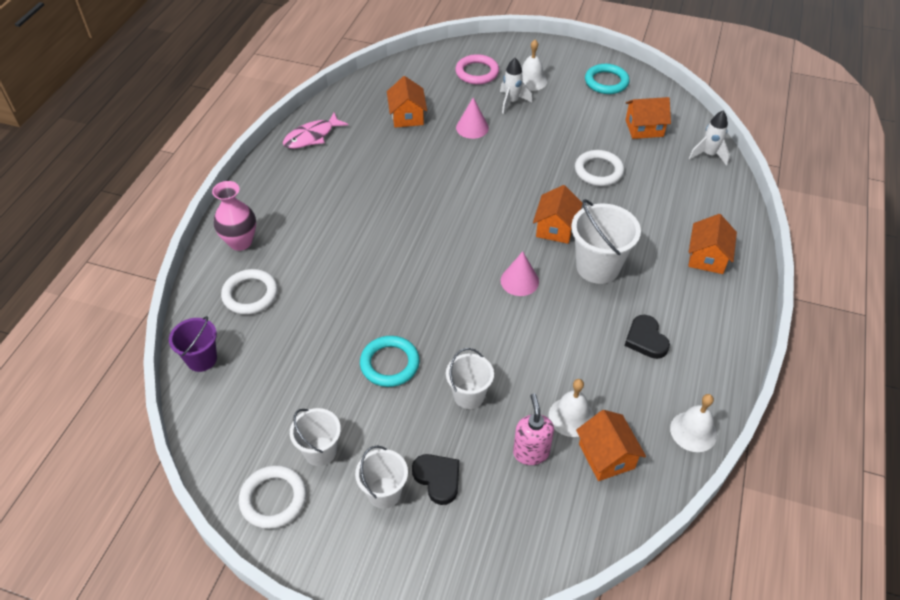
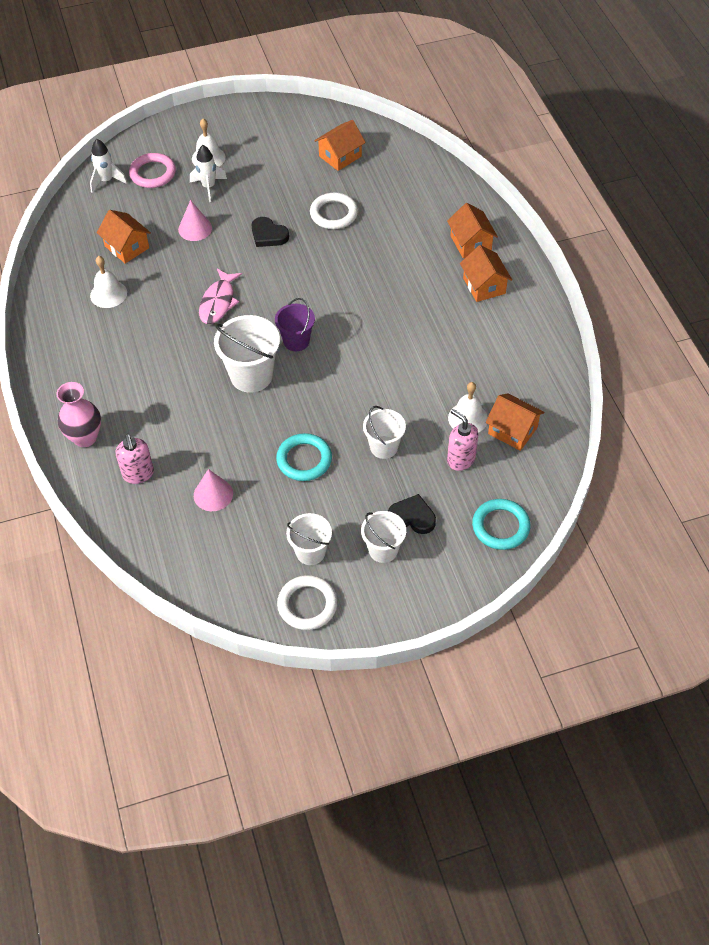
camera: 35 degrees left, 5 degrees up
(202, 359) = (149, 546): purple bucket -> purple bucket (296, 341)
(250, 294) = (138, 474): white ring -> pink soap dispenser
(312, 136) = (56, 311): pink fish -> pink fish (218, 302)
(519, 281) = (347, 339): pink cone -> pink cone (213, 494)
(555, 228) = (339, 281): orange house -> orange house (484, 286)
(597, 267) = (397, 295): white bucket -> white bucket (251, 375)
(606, 82) = (275, 128): turquoise ring -> turquoise ring (500, 526)
(646, 339) = (475, 332): black heart -> black heart (268, 235)
(693, 431) = (556, 379): white bell -> white bell (108, 294)
(709, 155) = (408, 155): white rocket -> white rocket (106, 181)

